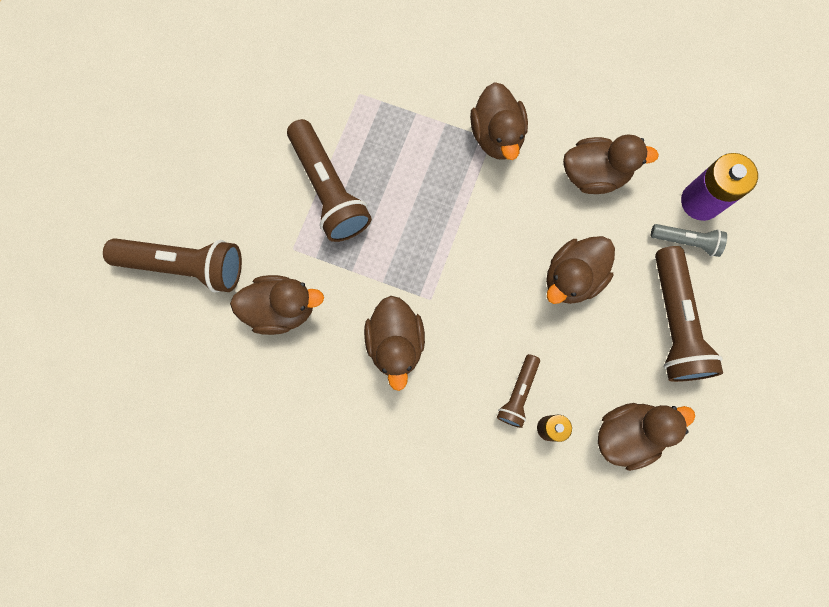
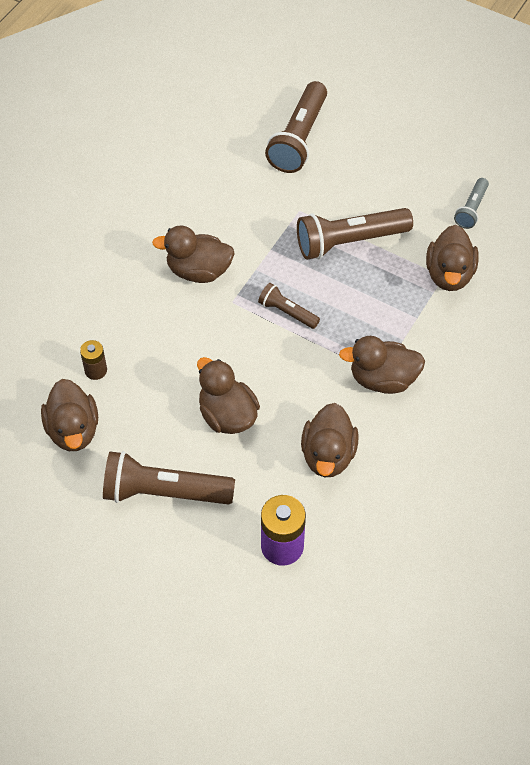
camera: 100 degrees right, 20 degrees down
(281, 309) = (247, 197): brown duck -> brown duck (449, 274)
(518, 393) = (132, 353): brown flashlight -> brown flashlight (287, 312)
(686, 241) = (243, 522): grey flashlight -> grey flashlight (471, 209)

